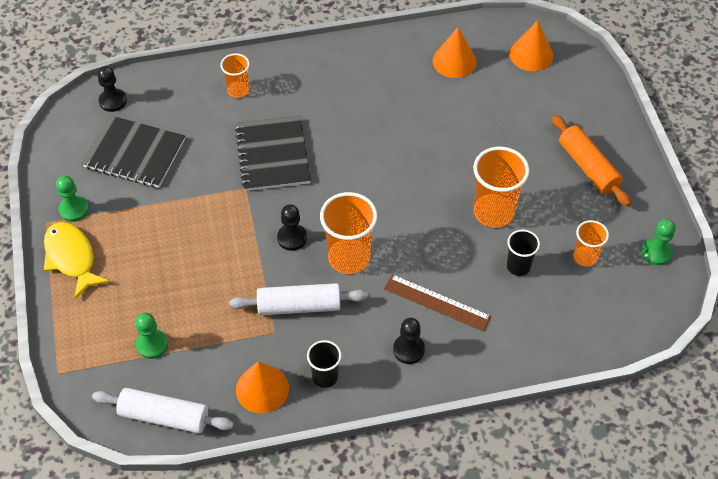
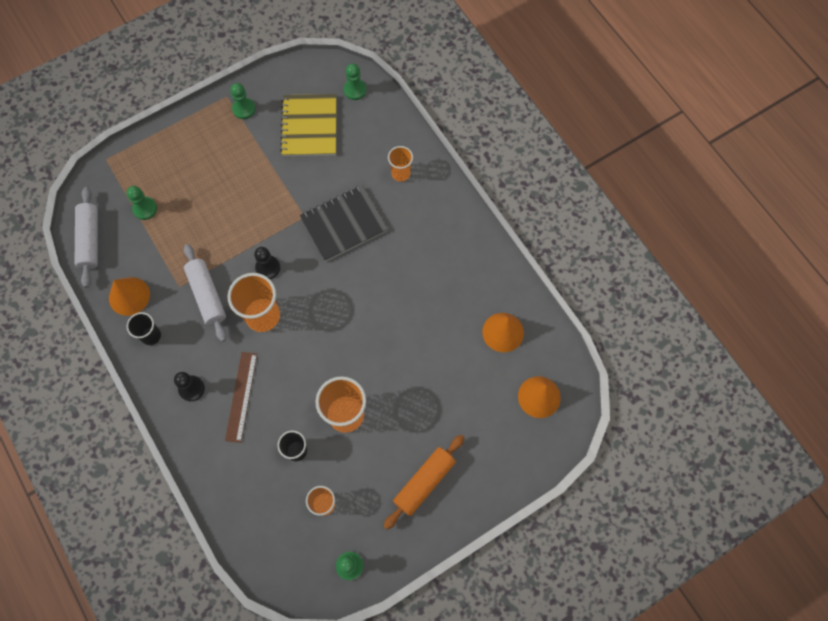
camera: 70 degrees right, 15 degrees up
(72, 258) = (201, 126): yellow fish -> none
(113, 101) = (355, 90): black pawn -> green pawn
(134, 153) = (309, 126): black notebook -> yellow notebook

